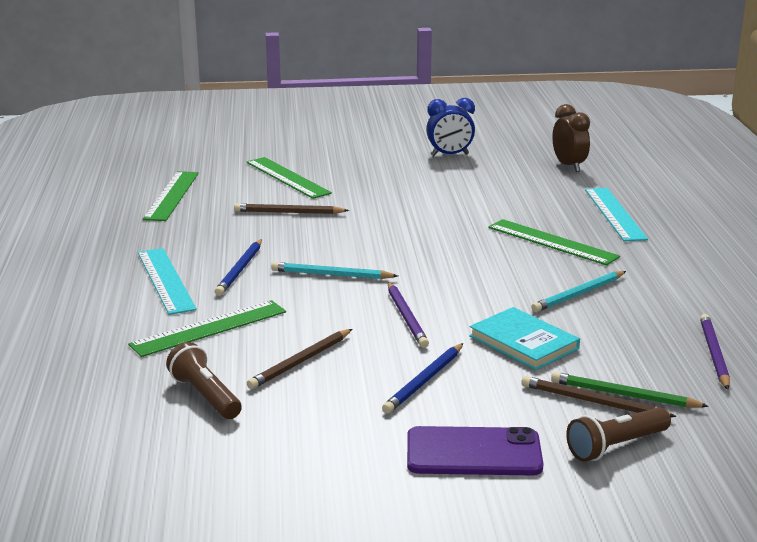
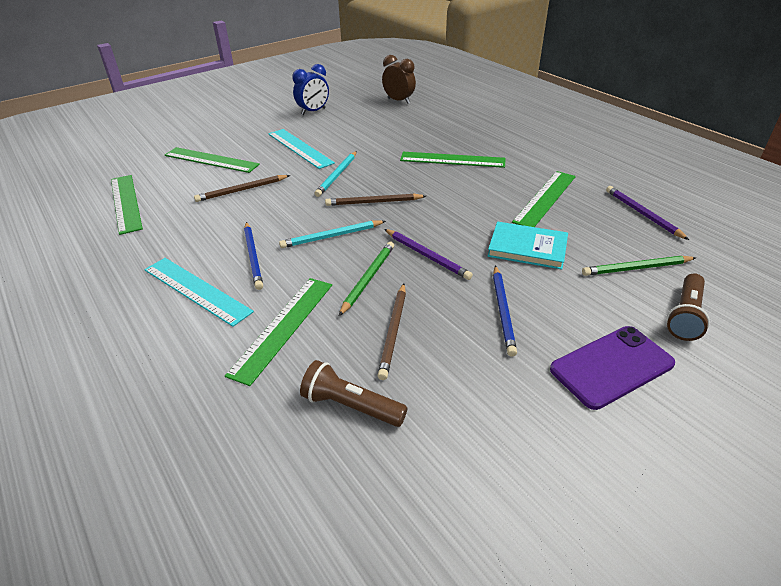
camera: 30 degrees left, 15 degrees up
(325, 317) = (368, 278): none -> green pencil
(579, 294) = (515, 195): turquoise pencil -> turquoise pencil (337, 175)
(593, 402) = (626, 282): brown pencil -> brown pencil (373, 202)
(612, 307) = (545, 198): none -> green ruler
(615, 214) = (465, 128): turquoise ruler -> turquoise ruler (300, 148)

